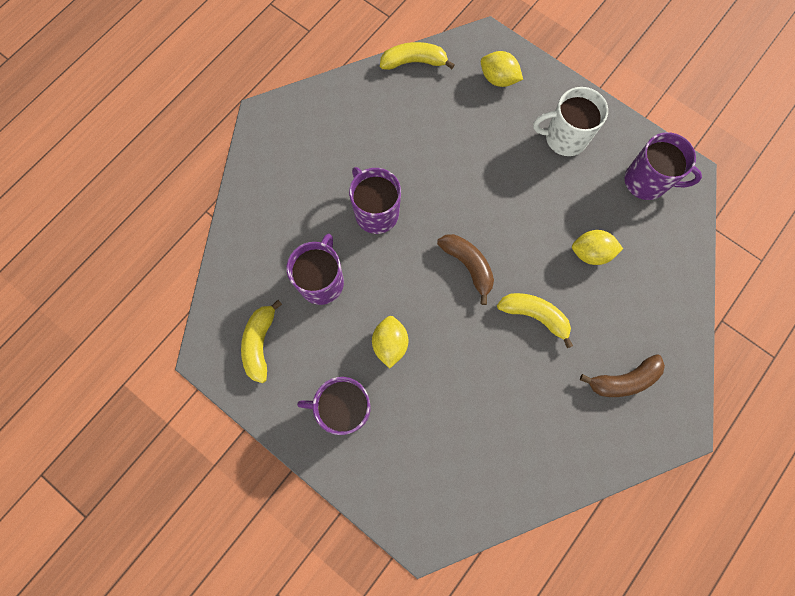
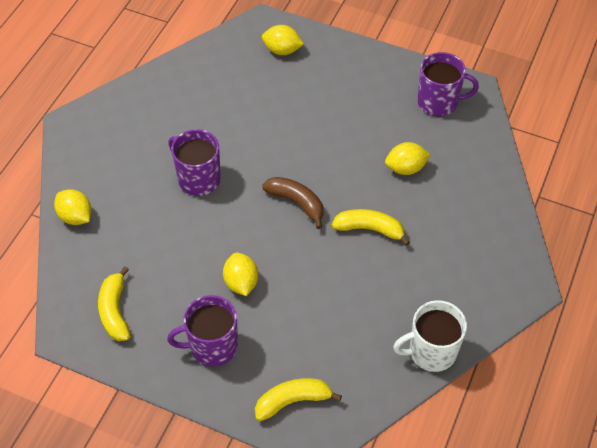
camera: 15 degrees left, 20 degrees down
(246, 226) = (76, 216): none -> yellow lemon
(322, 281) = (161, 246): purple mug -> none
(414, 62) = (201, 52): yellow banana -> yellow banana (293, 401)
(564, 138) = (355, 84): white mug -> white mug (431, 351)
(623, 380) = (465, 262): brown banana -> none

